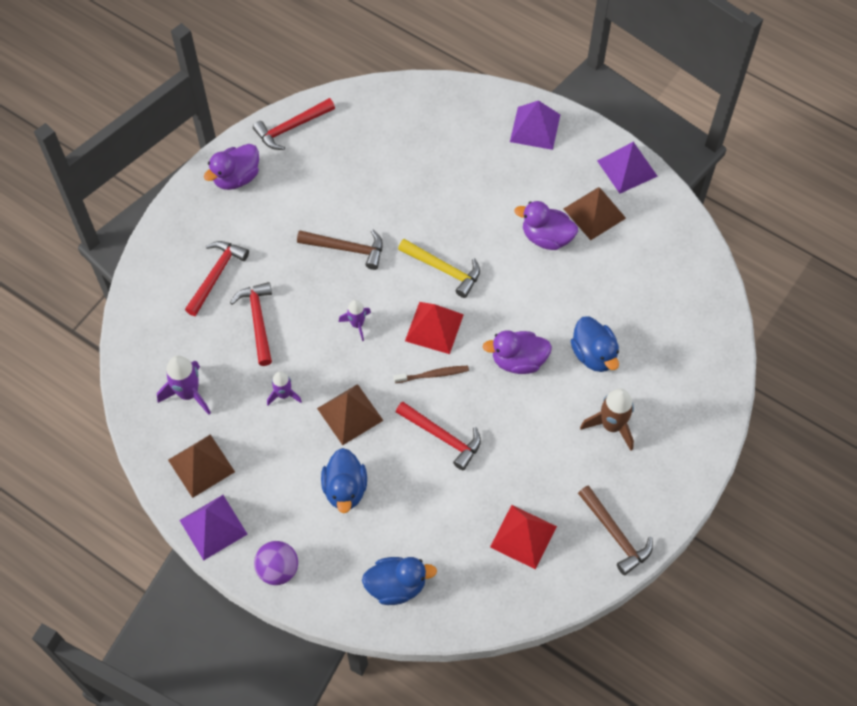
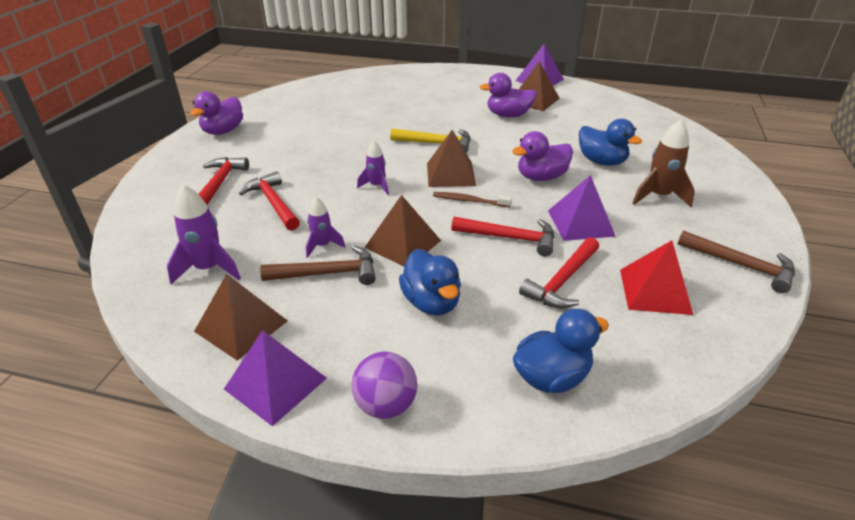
camera: 20 degrees left, 25 degrees down
(291, 128) = (265, 103): red hammer -> red hammer (562, 281)
(346, 249) = (343, 148): brown hammer -> brown hammer (328, 273)
(433, 375) = (470, 201): brown toothbrush -> brown toothbrush turned 135 degrees counterclockwise
(434, 327) = (451, 174): red pyramid -> brown pyramid
(535, 128) = (459, 76): purple pyramid -> purple pyramid (580, 223)

